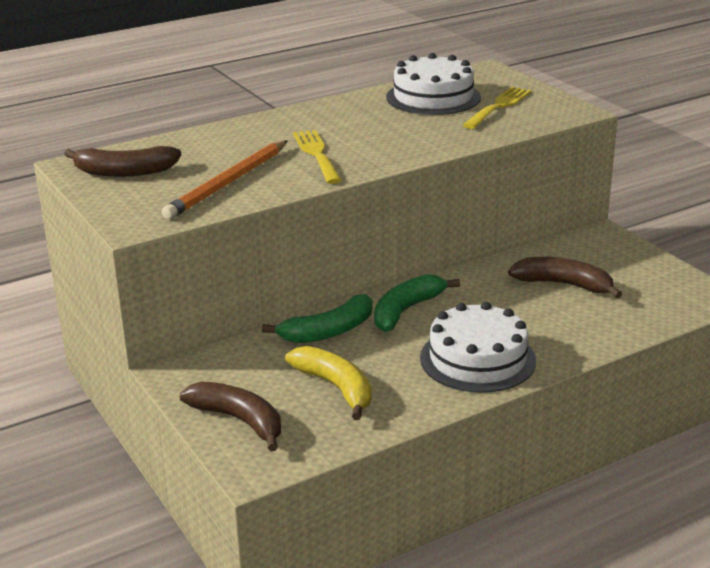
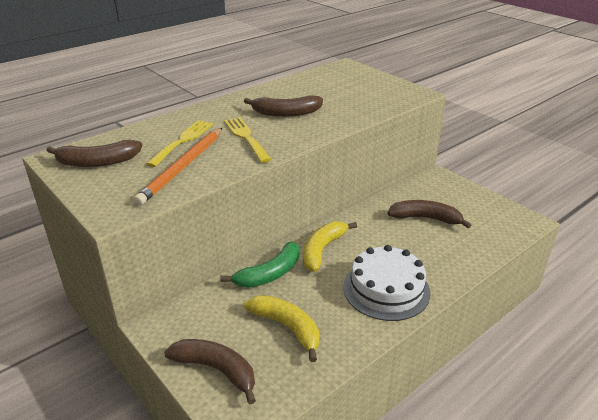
camera: 10 degrees left, 5 degrees up
(379, 128) = (286, 113): none -> brown banana
(406, 310) = (322, 250): green banana -> yellow banana
(433, 97) = (316, 87): white cake -> none
(498, 107) = (364, 92): yellow fork -> yellow fork (183, 141)

